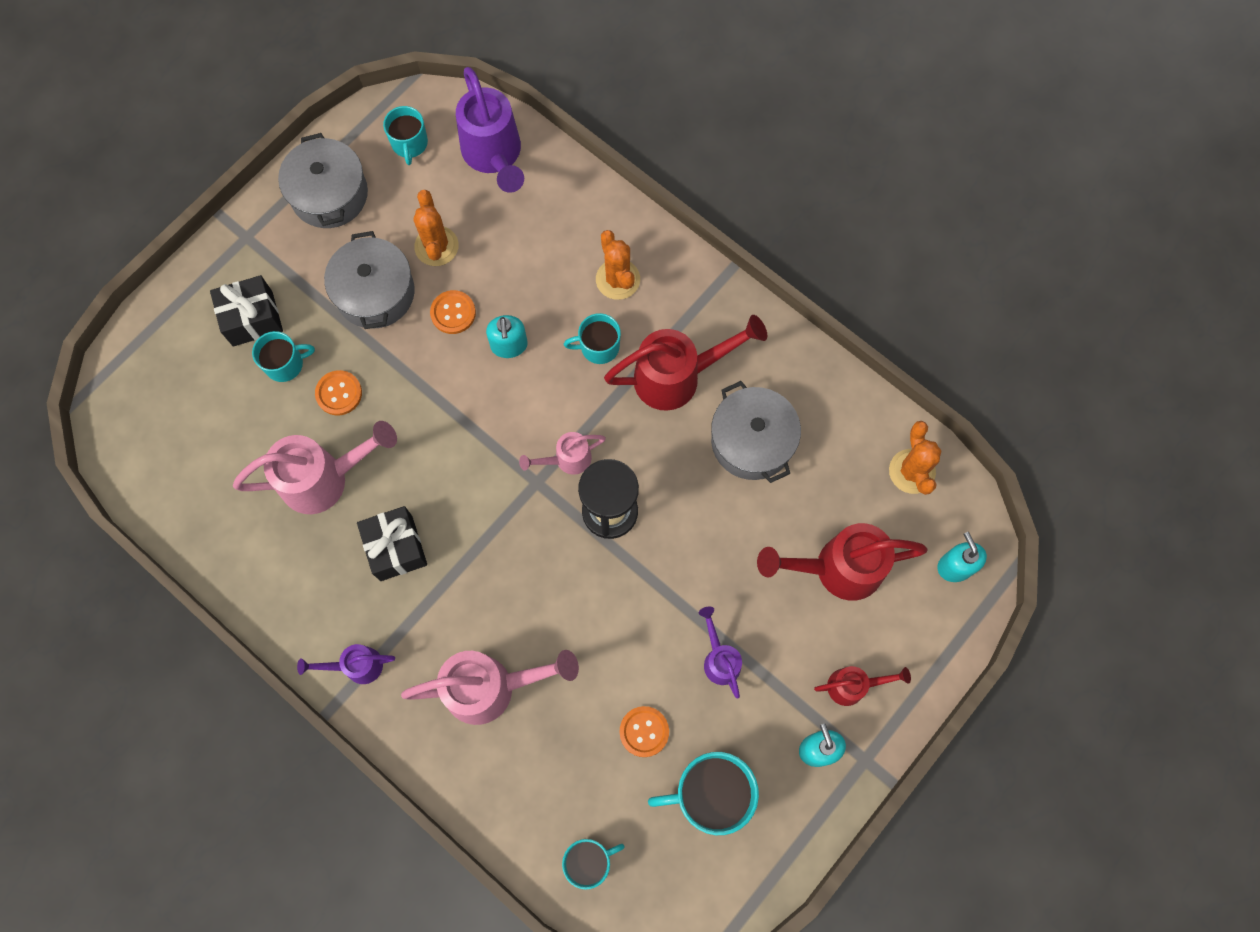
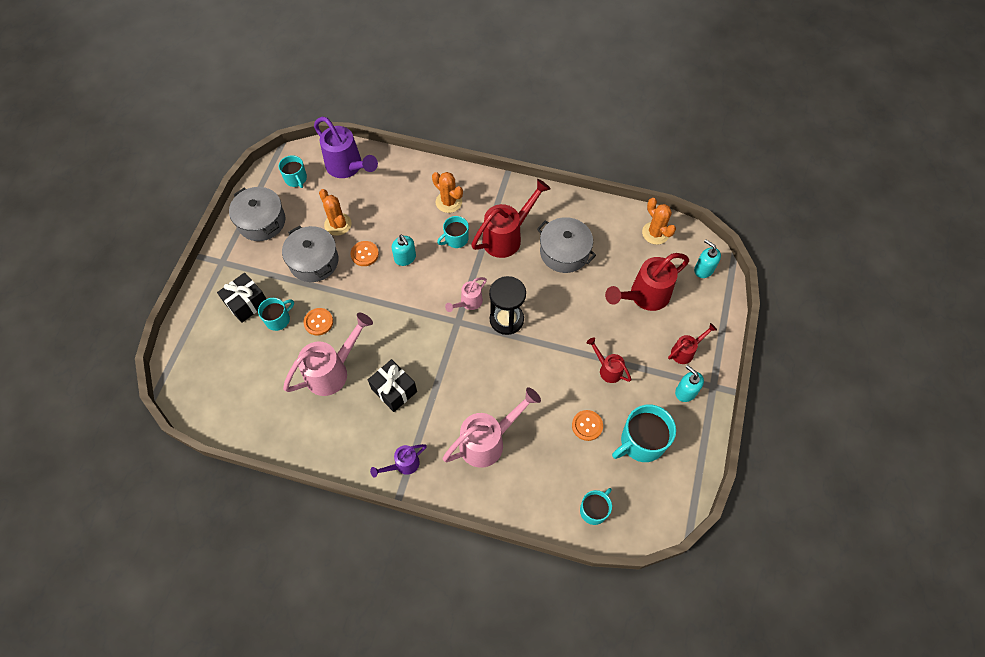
camera: 25 degrees left, 10 degrees down
(719, 658) = (607, 369): purple watering can -> red watering can

